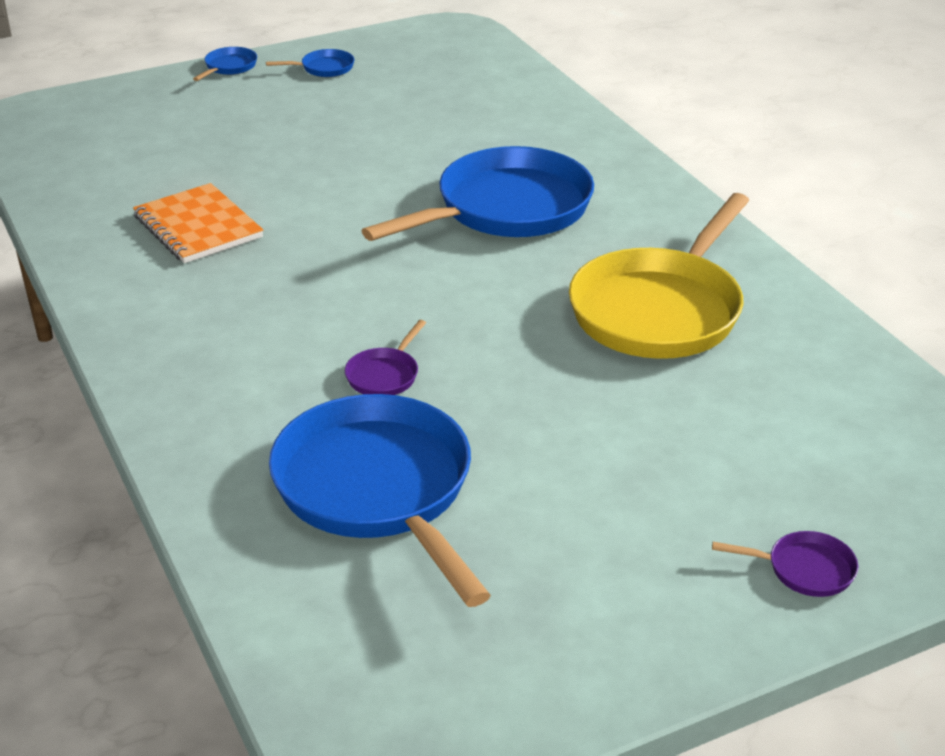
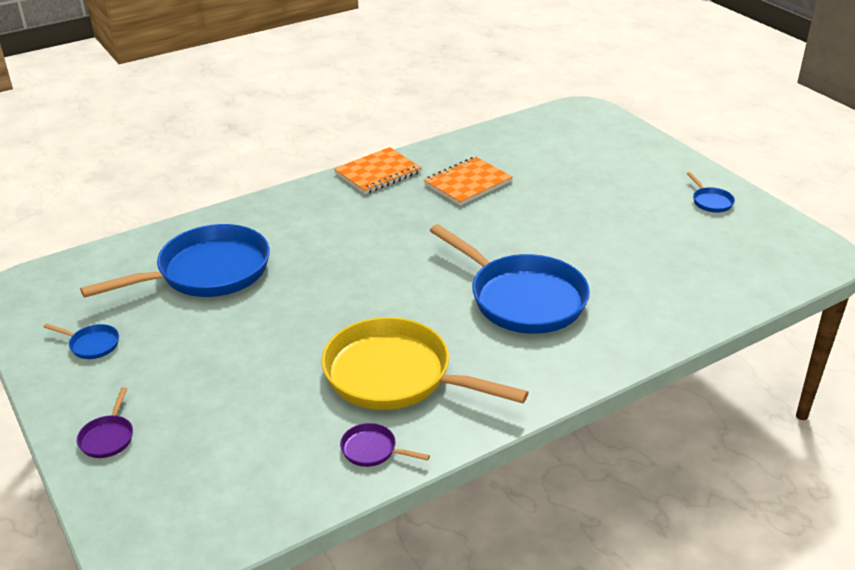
camera: 85 degrees right, 0 degrees up
(122, 307) = (378, 173): none -> orange notebook
(229, 67) = (690, 165): blue pan -> blue pan (92, 344)
(384, 375) = (313, 264): purple pan -> purple pan (372, 450)

